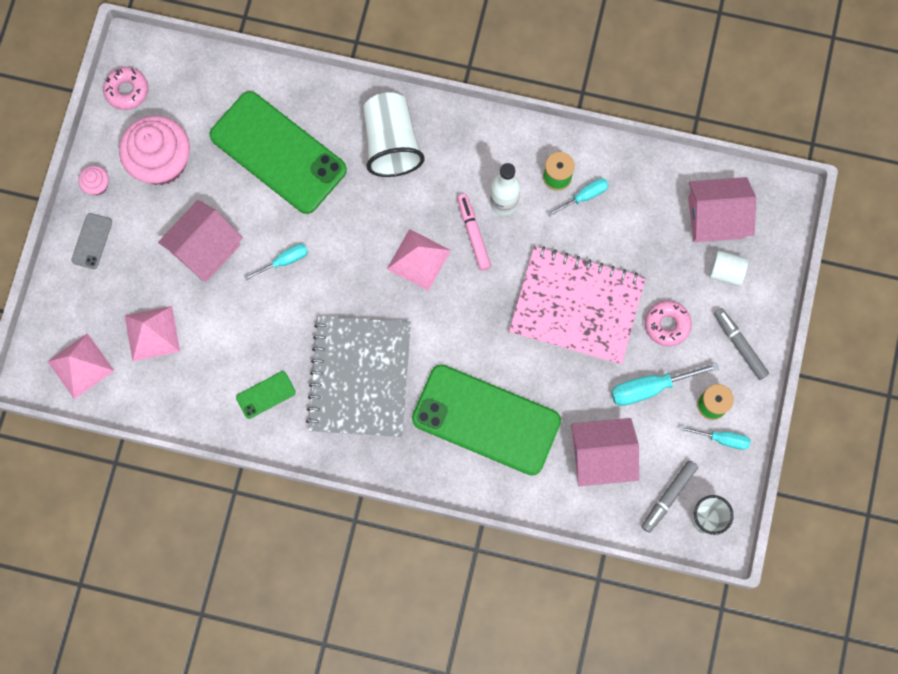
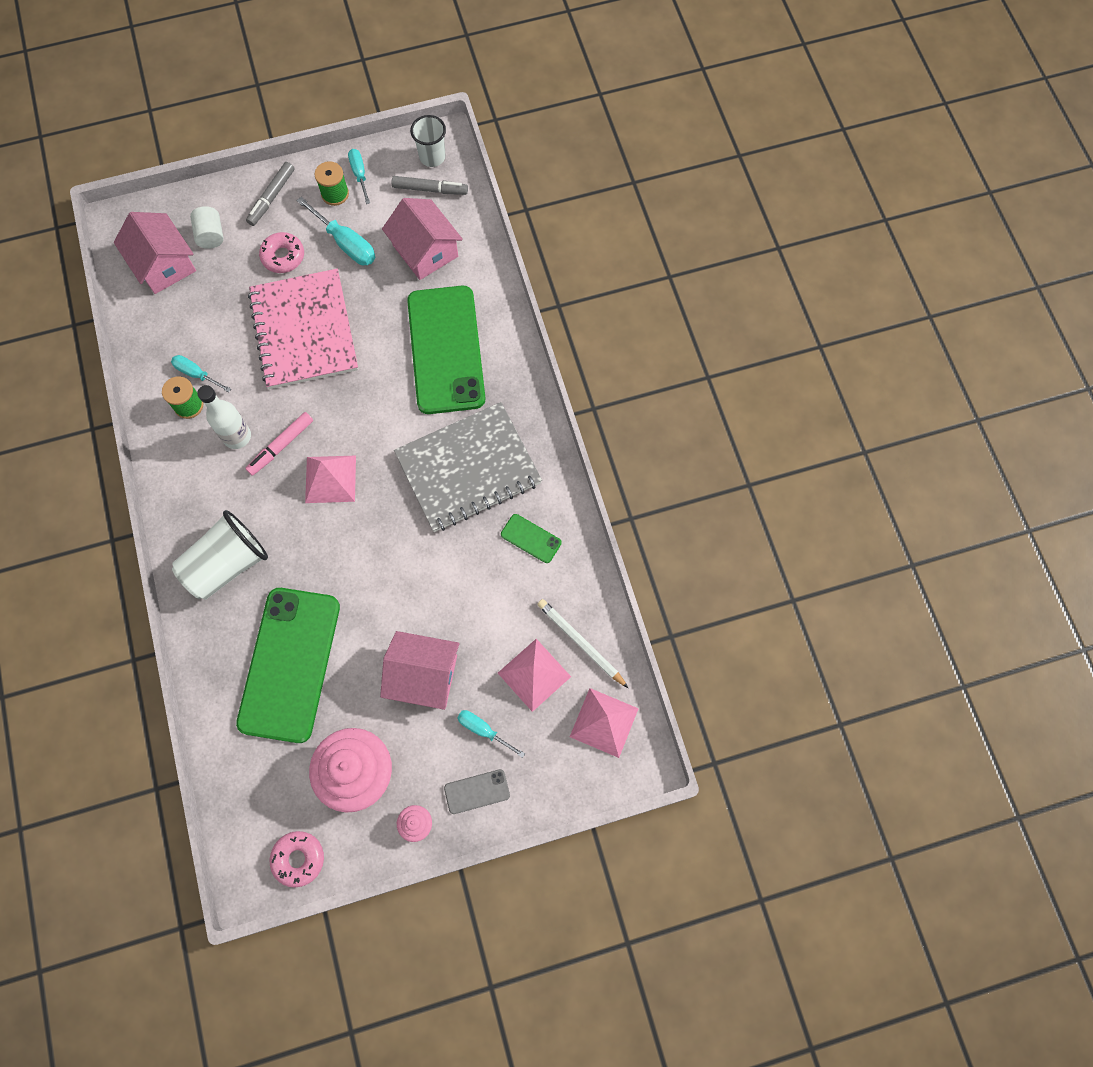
camera: 120 degrees left, 5 degrees down
(154, 384) = (580, 643): none -> white pencil
(284, 261) = (396, 595): turquoise screwdriver -> turquoise screwdriver (483, 730)

